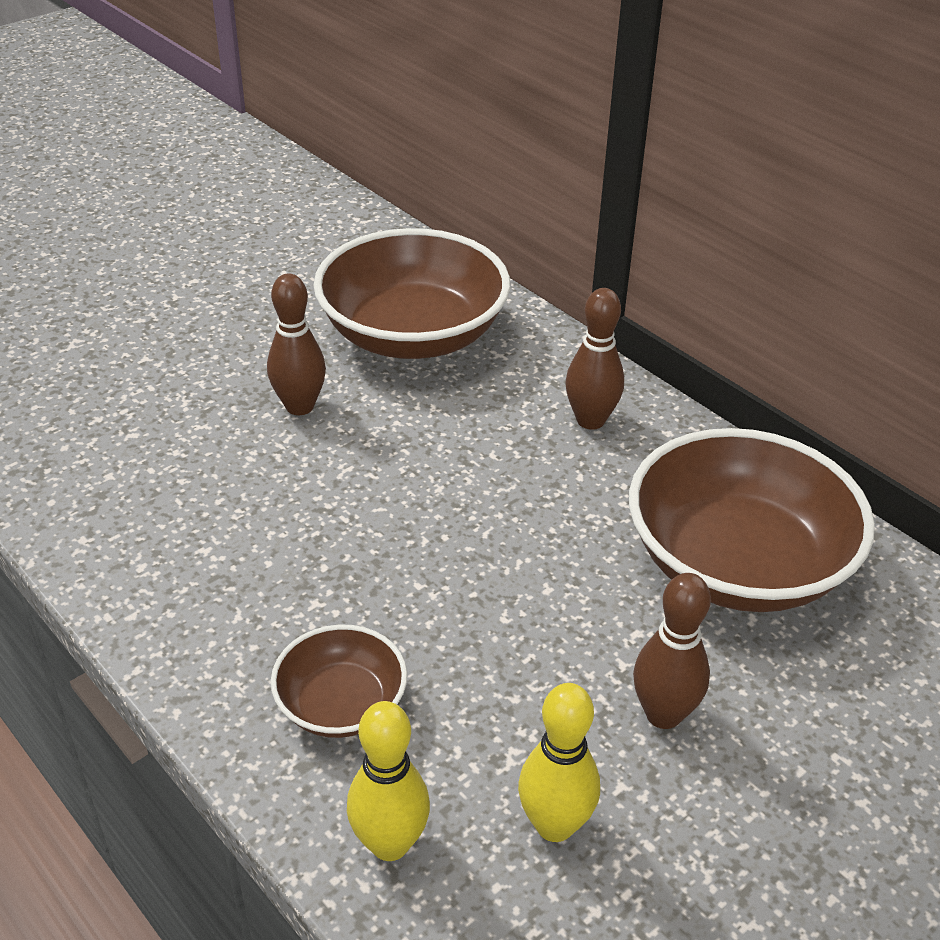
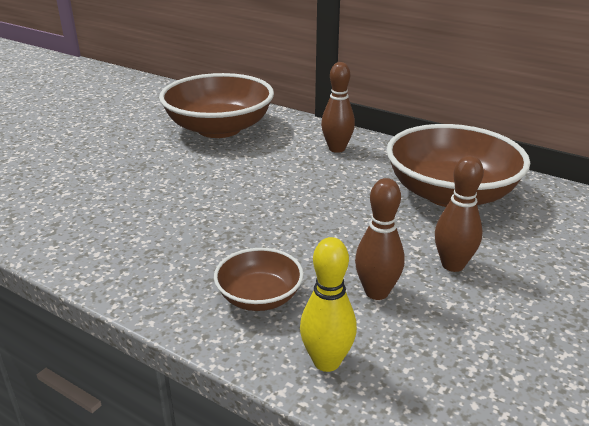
camera: 15 degrees left, 10 degrees down
(300, 406) = (167, 166): brown bowling pin -> brown bowling pin (376, 292)
(554, 825) = (423, 330): yellow bowling pin -> none

